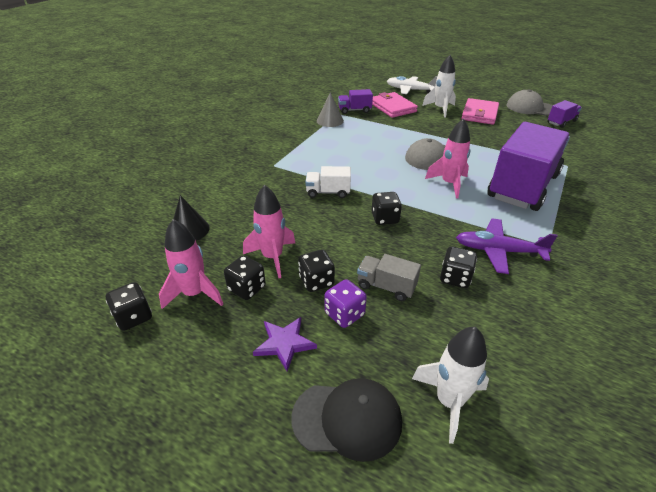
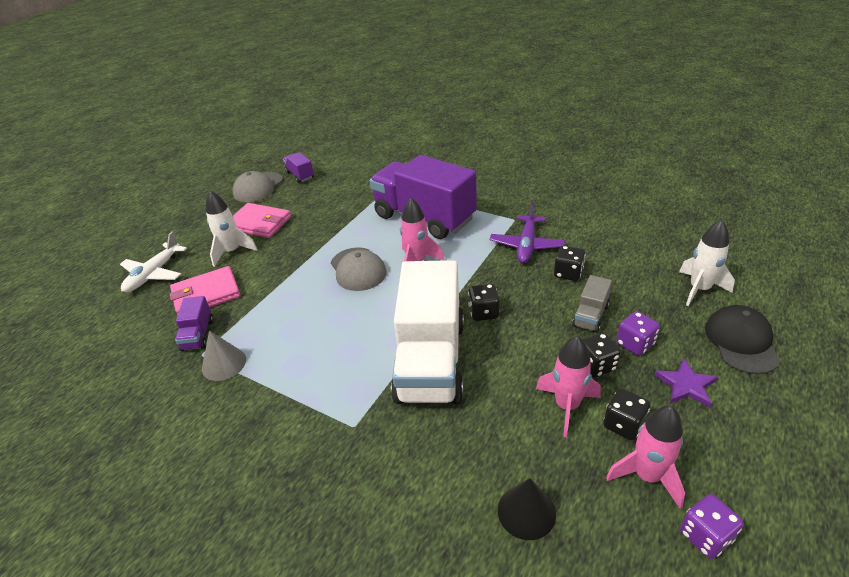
camera: 85 degrees left, 0 degrees up
(134, 317) = (705, 536): black dice -> purple dice
(328, 192) = (431, 361): white truck -> white truck, size x2.38

